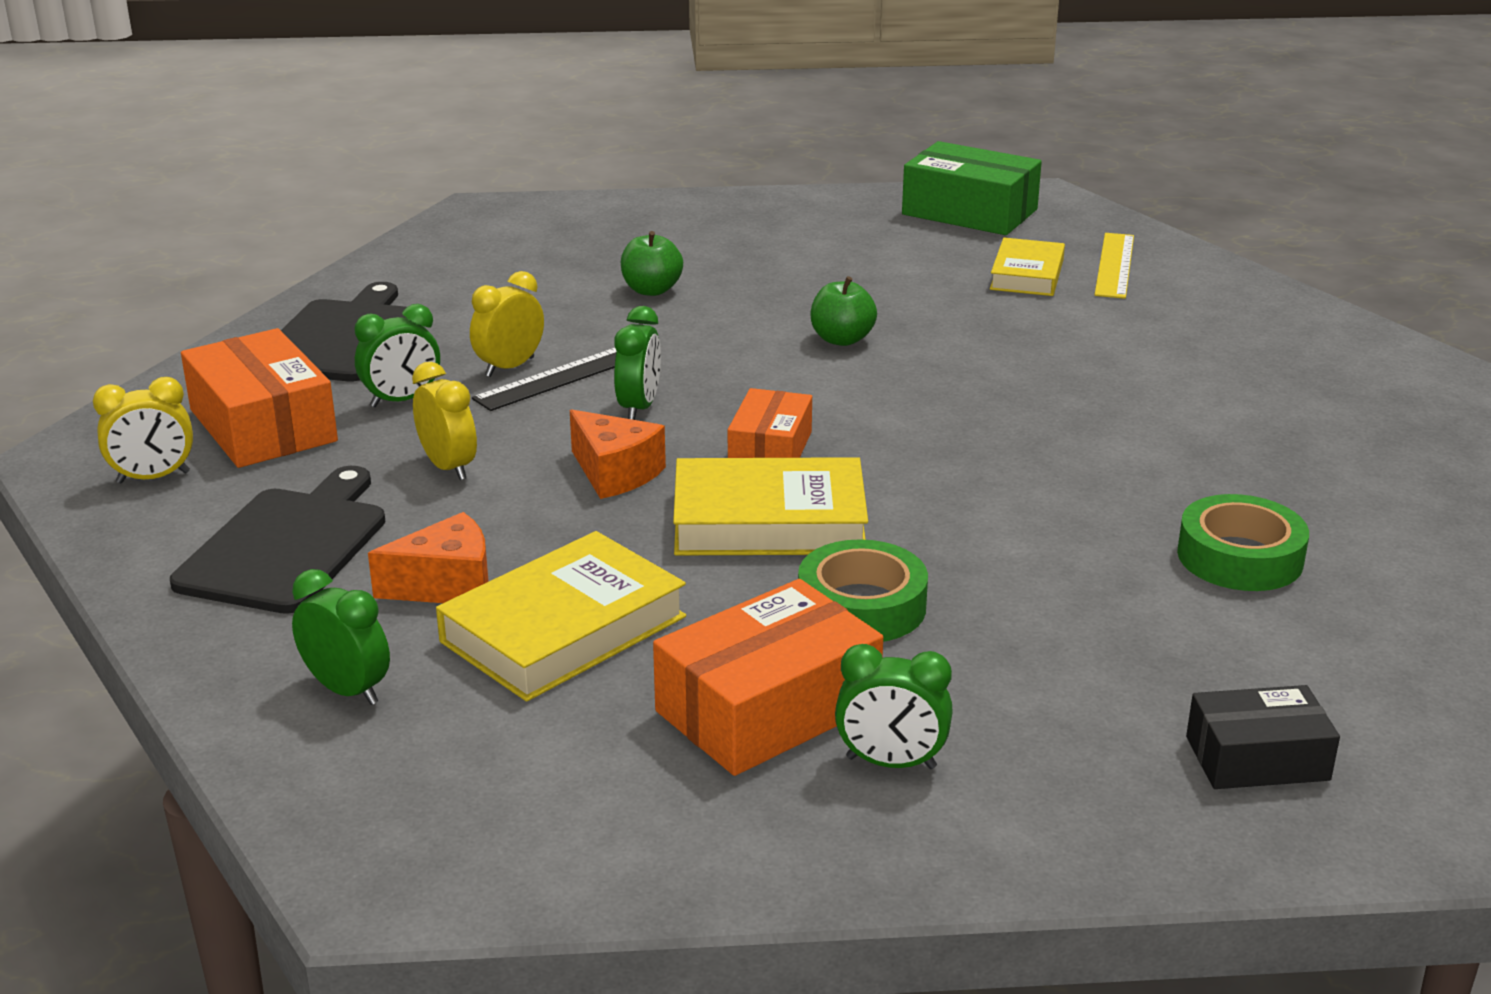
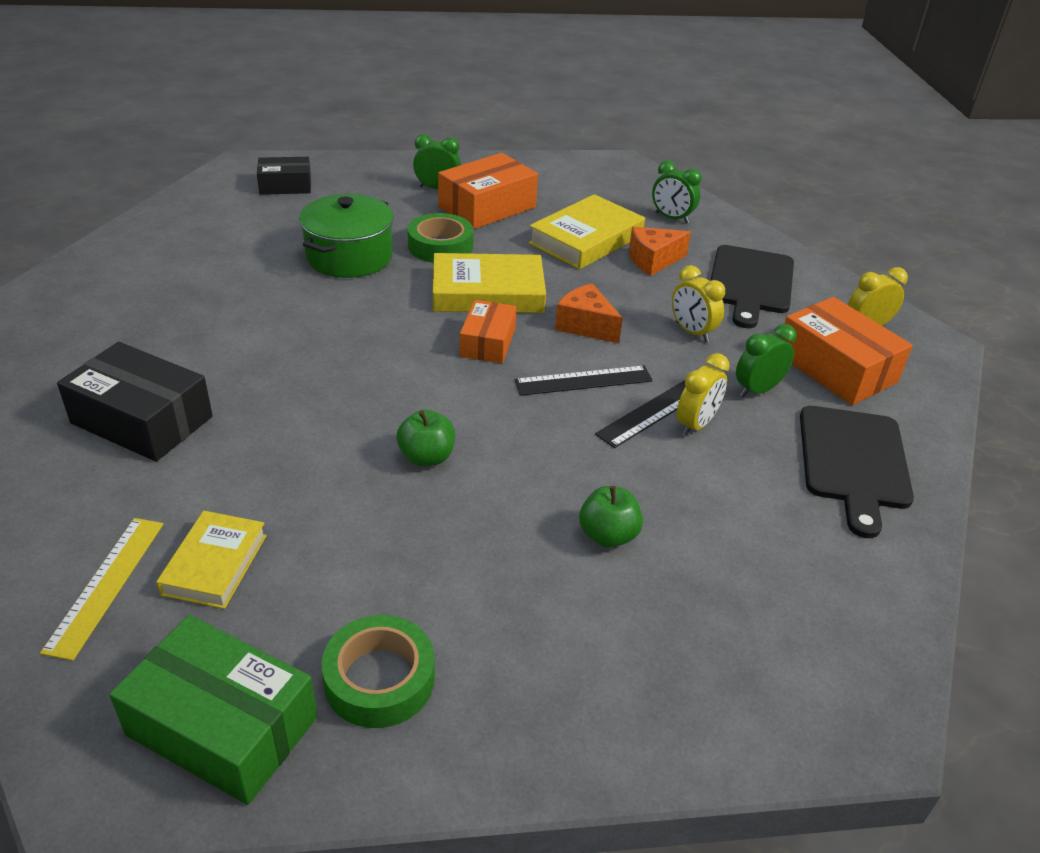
camera: 175 degrees right, 10 degrees up
(639, 408) = (583, 380): green clock -> black ruler
(1029, 580) = (349, 257): none -> green pot
(1188, 366) = (142, 420): none -> black box
(1240, 557) = (226, 266): green tape -> green tape (379, 679)

